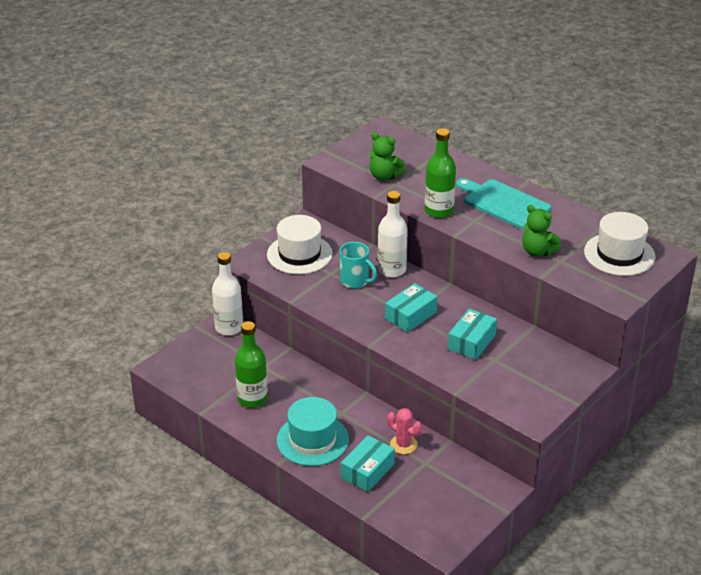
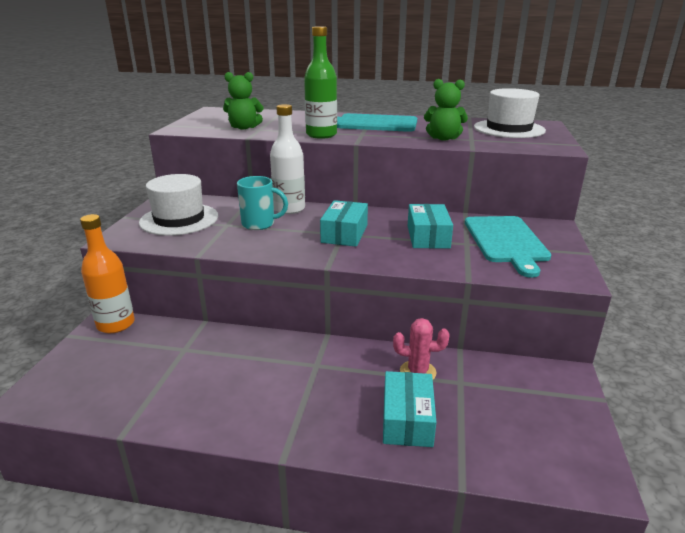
camera: 30 degrees left, 10 degrees down
(229, 328) = (116, 324): white bottle -> orange bottle
(252, 399) = (190, 390): green bottle -> none
(312, 440) = (306, 409): turquoise hat -> none
(527, 369) = (506, 241): none -> turquoise cutting board

